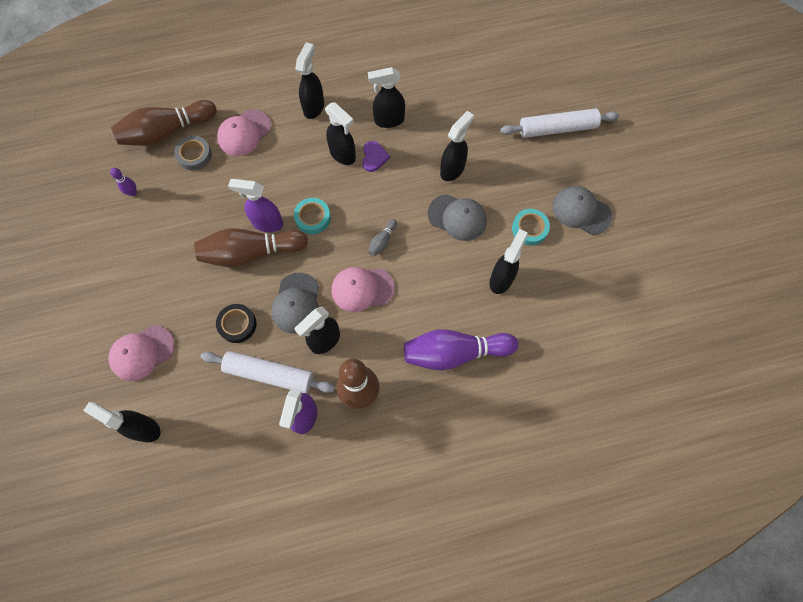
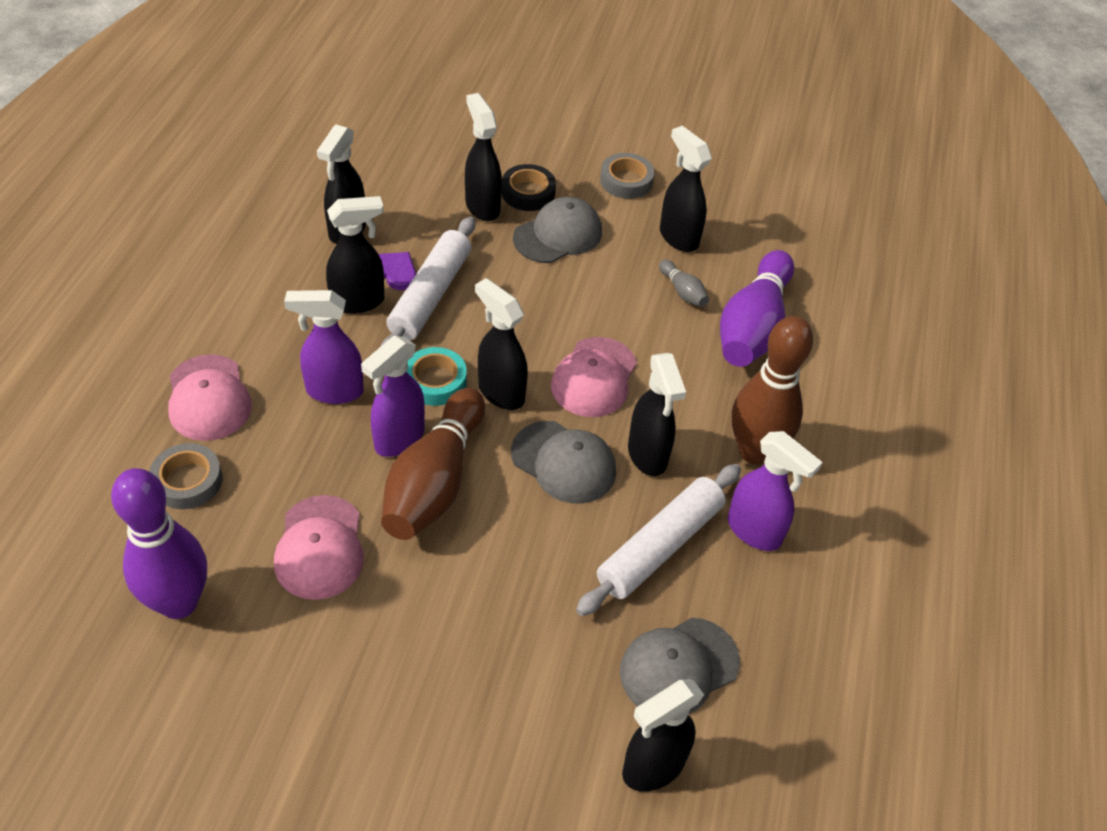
camera: 65 degrees left, 20 degrees down
(133, 193) = (179, 602): purple bowling pin -> purple bowling pin, size x2.33
(142, 353) = (508, 714): pink cap -> pink cap (320, 548)
(167, 132) = (102, 501): brown bowling pin -> none
(237, 324) = (548, 553): black tape -> black tape (528, 193)
(279, 179) = (334, 391): none -> purple spray bottle
(314, 107) = (245, 297): black spray bottle -> black spray bottle (500, 392)
(382, 241) = (535, 323): grey bowling pin -> grey bowling pin (682, 291)
(529, 229) = (626, 181): turquoise tape -> grey tape
(557, 129) = (505, 93): white rolling pin -> white rolling pin (430, 295)
(581, 211) = (635, 129): grey cap -> grey cap (678, 667)

